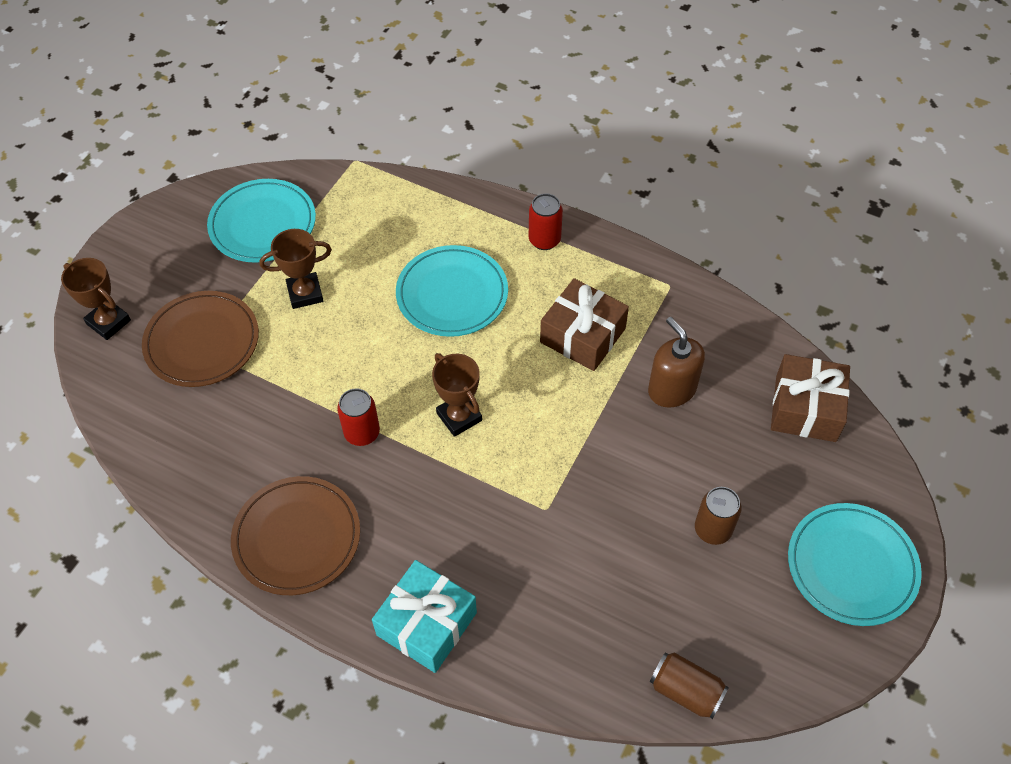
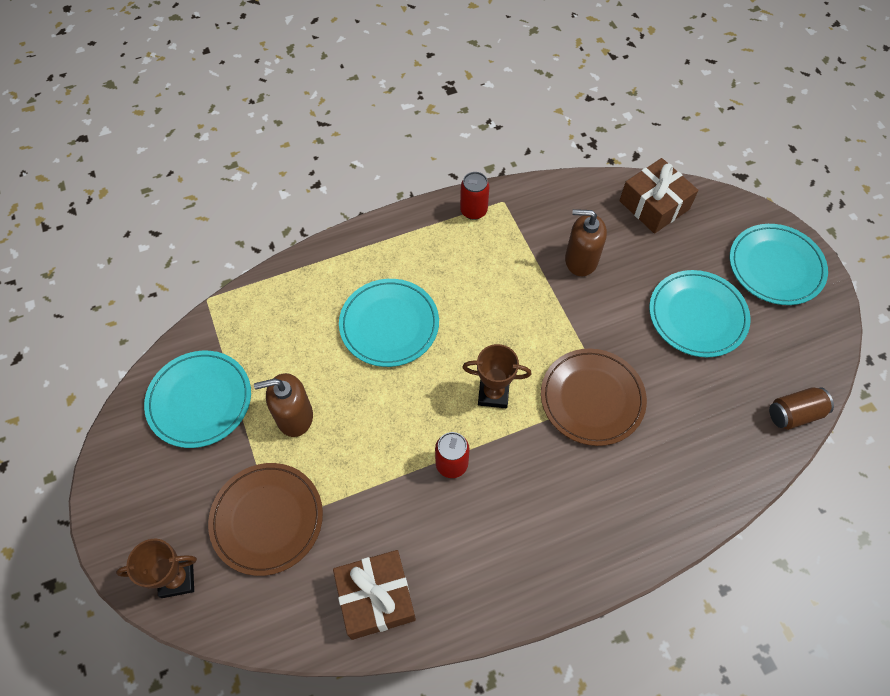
camera: 50 degrees left, 5 degrees up
(297, 537) = (501, 569): brown plate -> brown plate (592, 398)
(305, 293) = (294, 416): brown trophy -> brown soap dispenser
(426, 624) = (637, 530): turquoise gift -> none
(544, 240) = (399, 239): red can -> red can (473, 211)
(582, 335) = (496, 275): brown gift -> brown gift (376, 598)
(712, 529) = (697, 316): brown can -> turquoise plate

